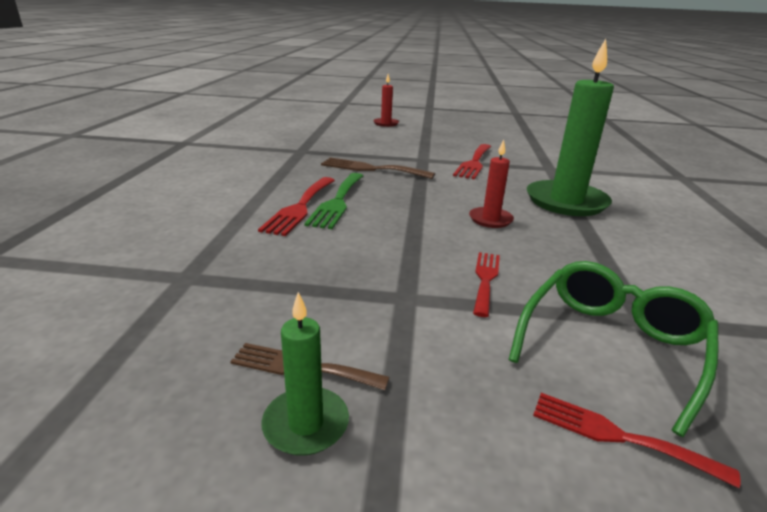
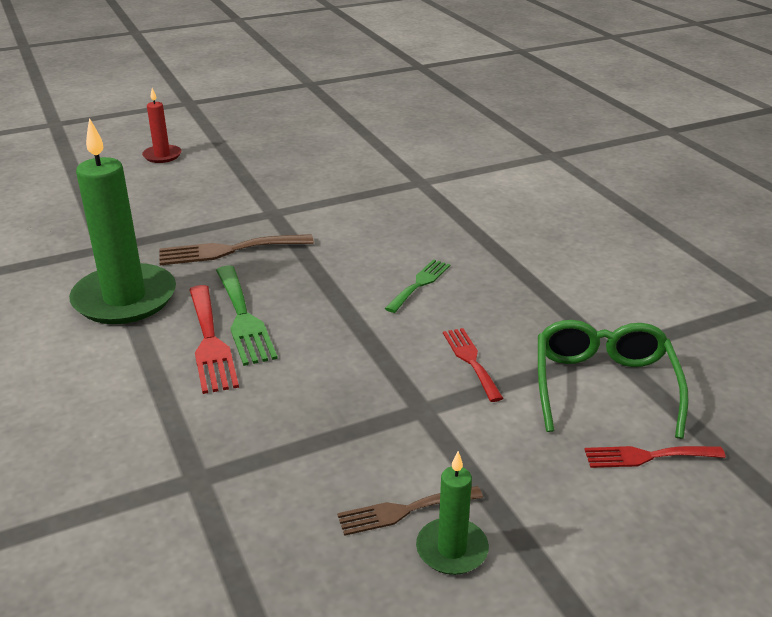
camera: 30 degrees left, 5 degrees up
(474, 163) = (335, 200): red fork -> none
(490, 219) = (419, 284): red candle -> green fork
(566, 202) = (470, 231): green candle -> green candle (125, 298)

